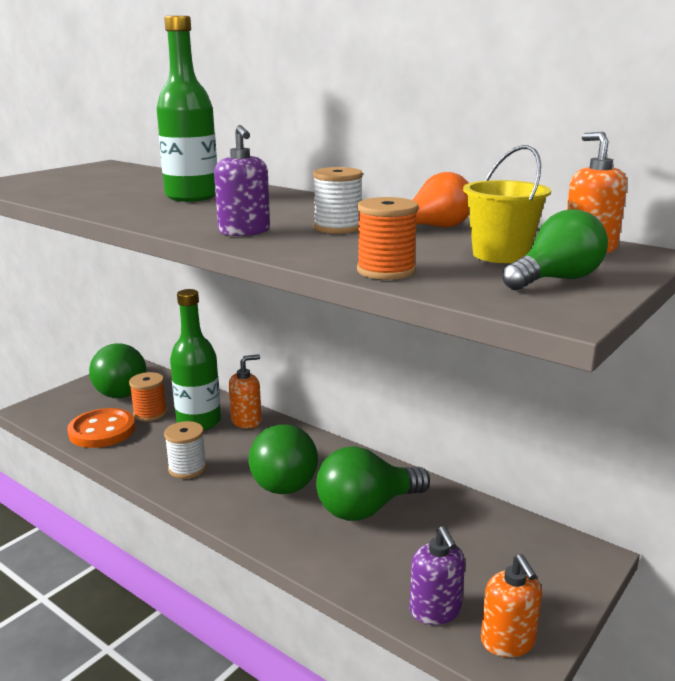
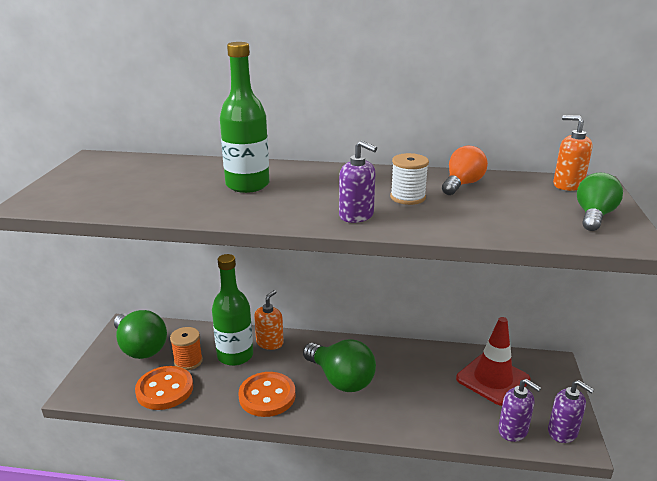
camera: 30 degrees left, 5 degrees up
(187, 468) = (267, 396): white spool -> orange button
(366, 508) = (414, 380): green light bulb -> none
(386, 271) = (504, 232): orange spool -> none
(473, 543) = (492, 379): none -> red traffic cone
(500, 255) = (536, 201): yellow bucket -> none
(508, 641) = (562, 432): orange soap dispenser -> purple soap dispenser

